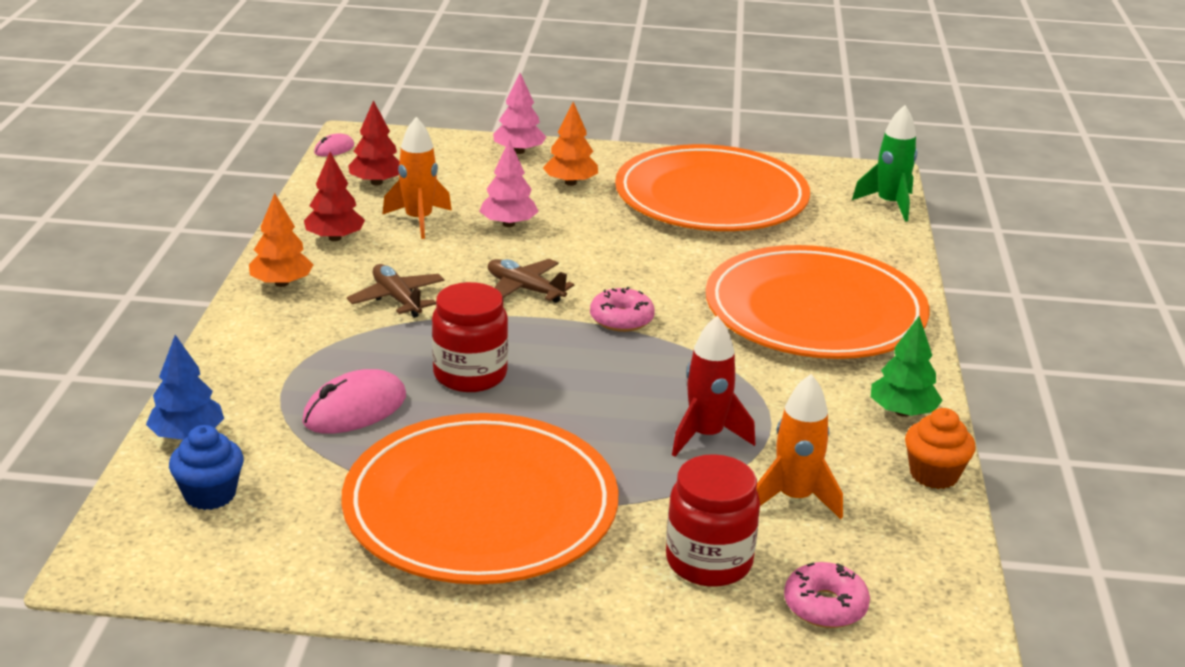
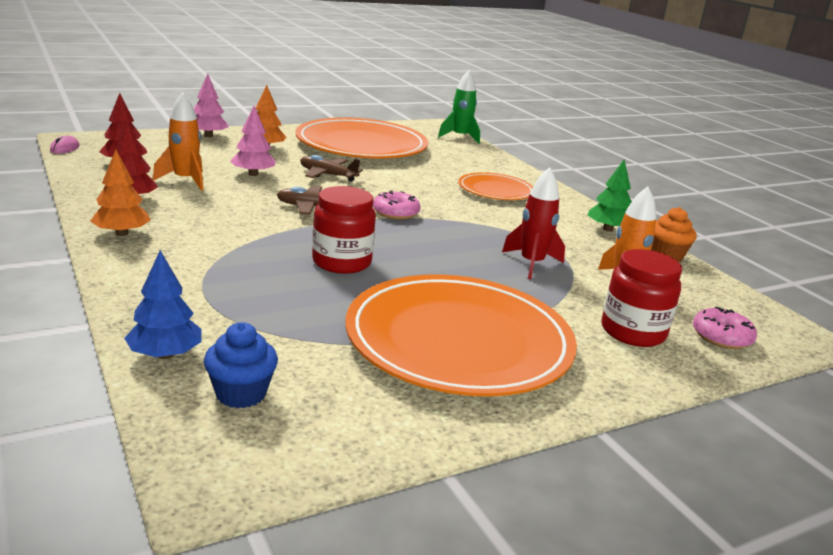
camera: 35 degrees left, 5 degrees down
(355, 409) = (286, 302): pink mouse -> none
(397, 299) = (228, 227): brown plane -> brown plane (327, 175)
(815, 311) = (495, 190): orange plate -> orange plate, size x0.52

